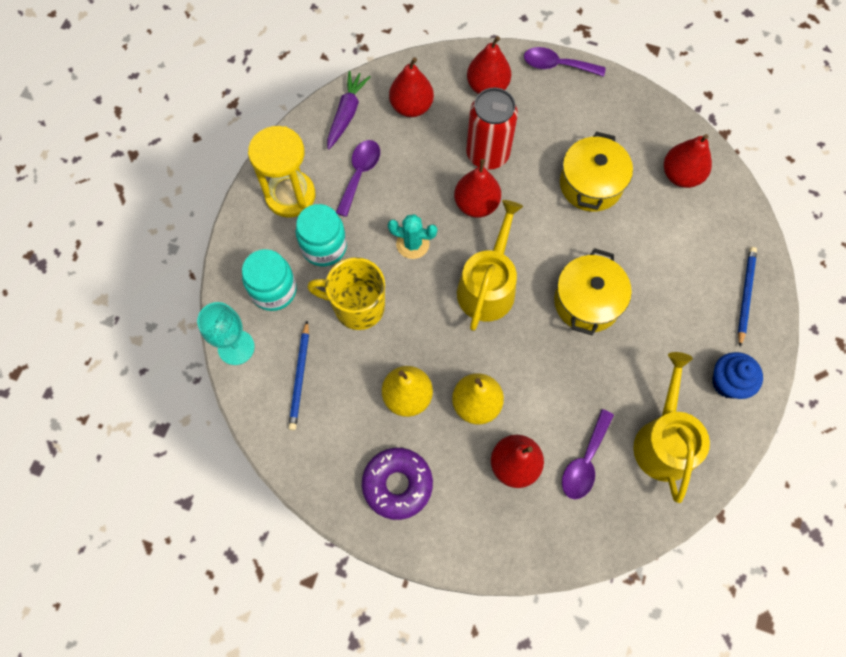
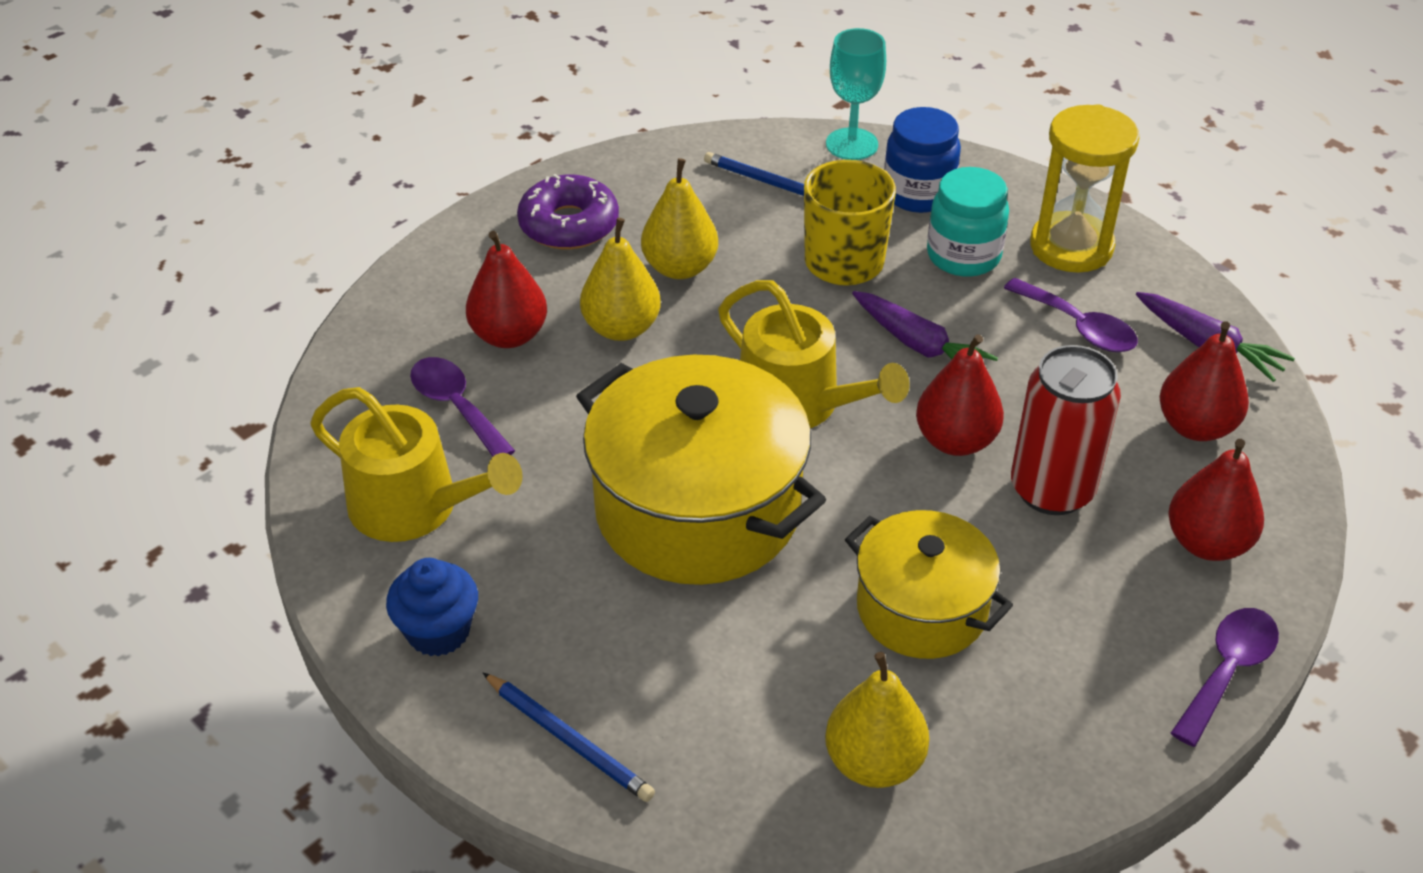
camera: 115 degrees right, 25 degrees down
(273, 290) = (918, 194): turquoise jar -> blue jar
(412, 244) = (919, 345): turquoise cactus -> purple carrot
(587, 302) = (698, 509): yellow pot -> yellow pot, size x1.66
(681, 175) = (874, 762): red pear -> yellow pear

